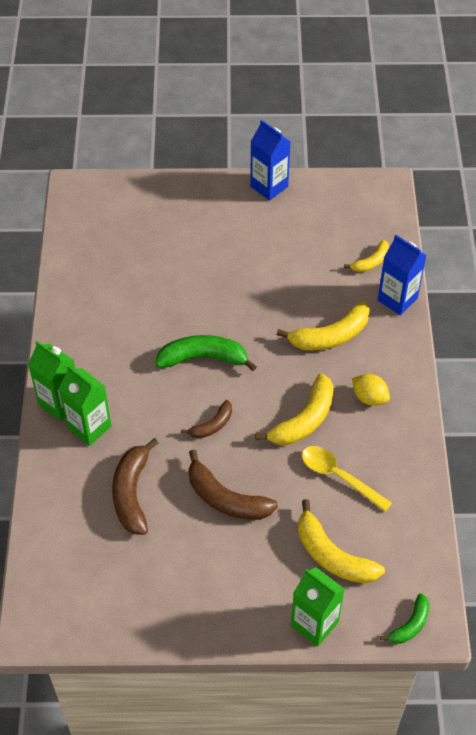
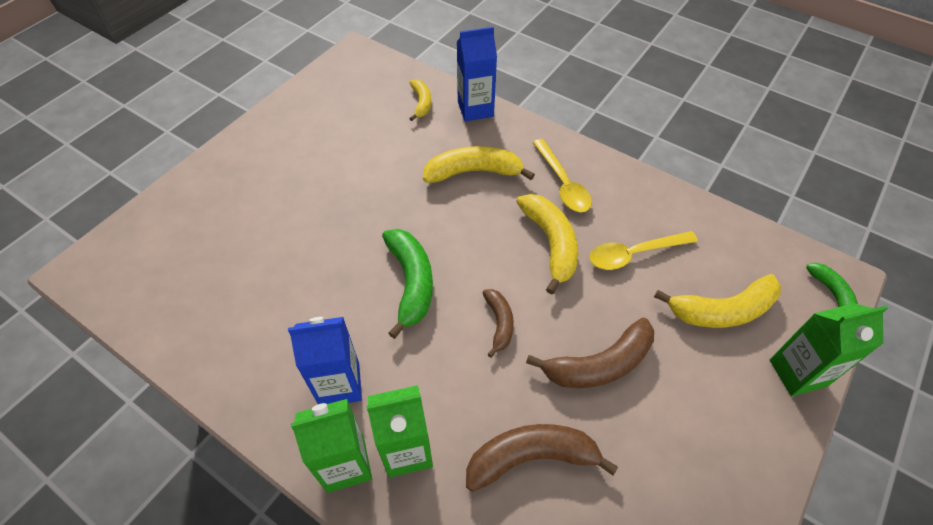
camera: 55 degrees left, 0 degrees up
(132, 493) = (531, 457): brown banana -> brown banana turned 135 degrees clockwise
(203, 358) = (411, 282): green banana -> green banana turned 135 degrees clockwise
(269, 186) = (269, 120): blue carton -> blue carton (339, 384)
(330, 336) = (473, 172): yellow banana -> yellow banana turned 105 degrees counterclockwise
(369, 397) = (562, 183): yellow lemon -> yellow spoon

